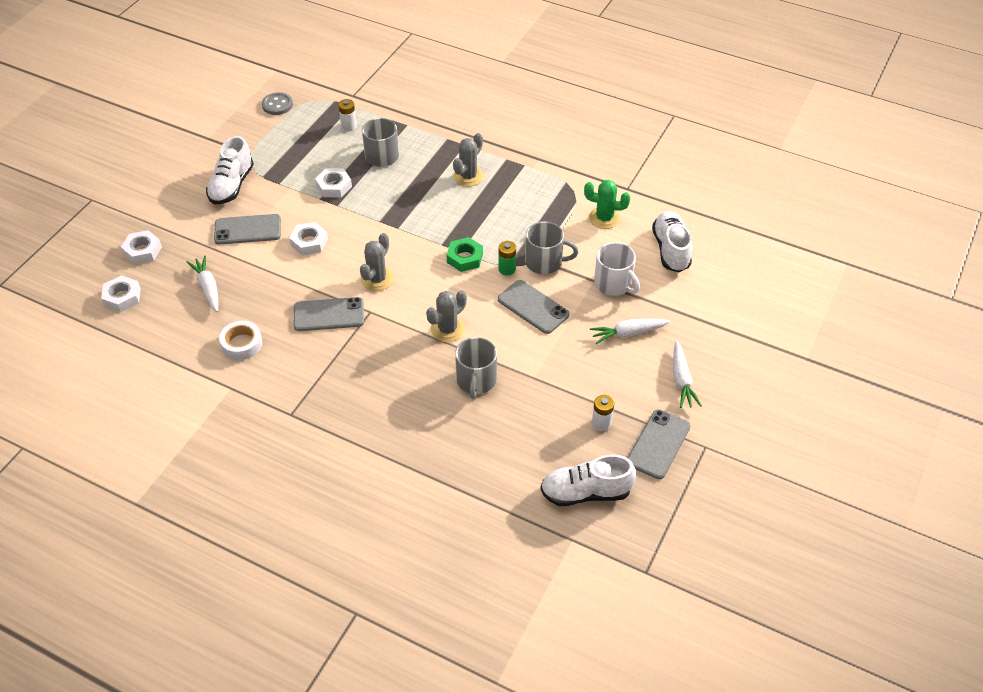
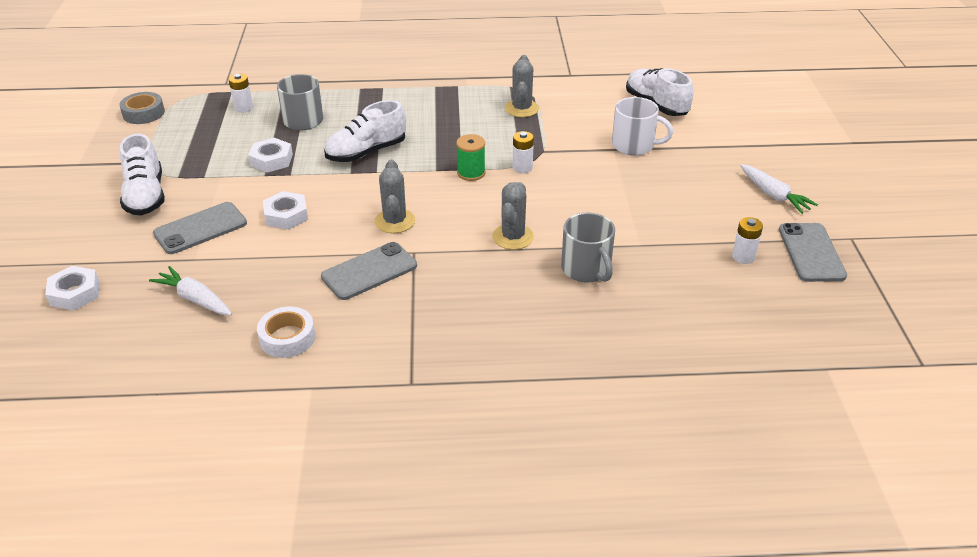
camera: 30 degrees left, 10 degrees down
(122, 297) = (83, 350): white nut -> none
(277, 105) = (143, 113): grey button -> grey tape
(465, 258) = (471, 173): green nut -> green spool
(468, 176) = (410, 110): grey cactus -> grey cactus (521, 108)
(507, 269) = (522, 168): green battery -> white battery
(533, 307) = (579, 188): grey phone -> none
(545, 262) = (553, 150): grey mug -> none
(586, 492) = (793, 320): white shoe -> white shoe (366, 152)
(604, 218) = (573, 101): green cactus -> none
(628, 333) = (688, 177): white carrot -> none

